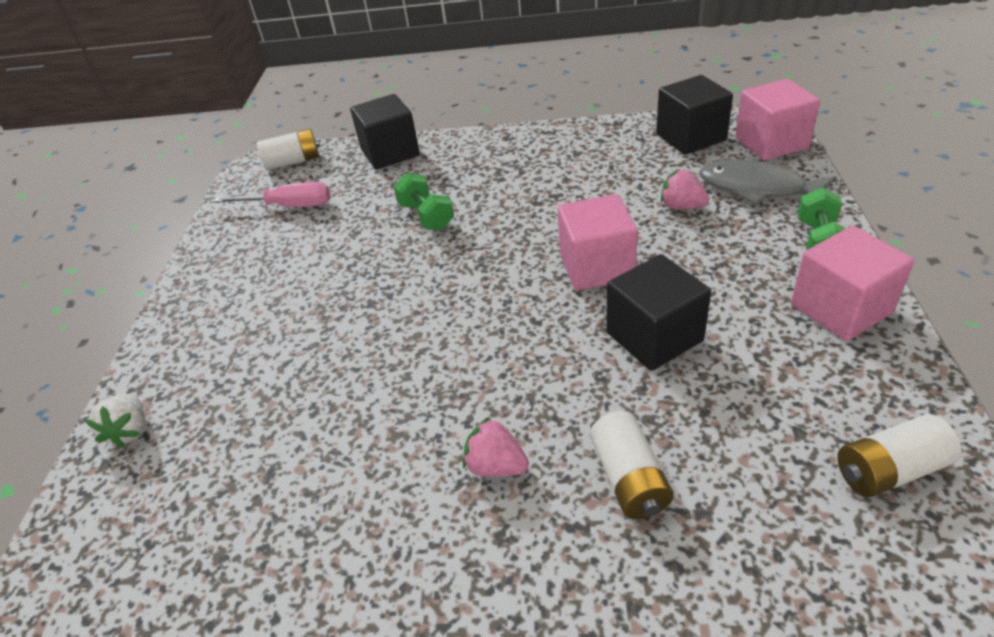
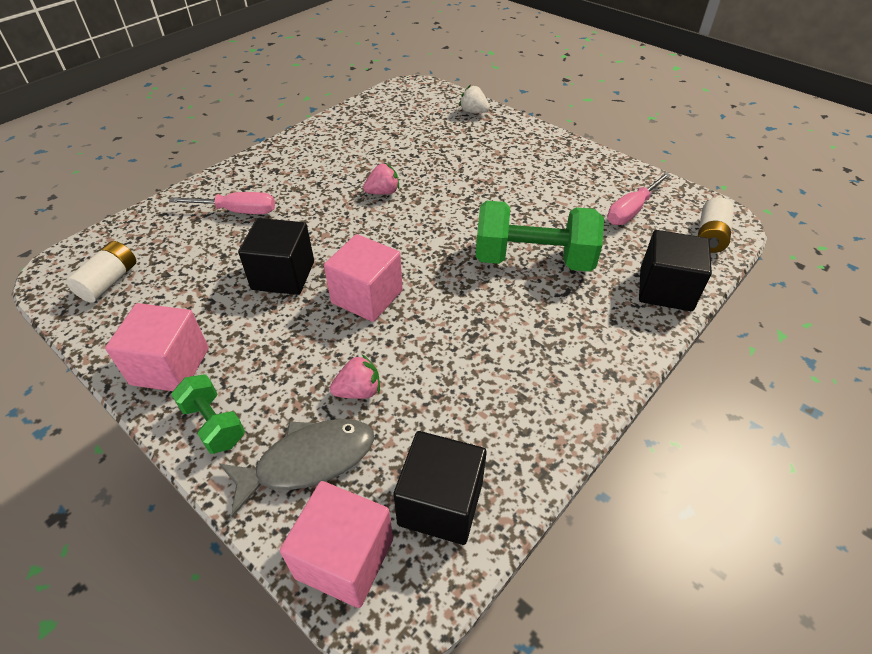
camera: 125 degrees right, 5 degrees up
(426, 216) = (533, 260): green dumbbell -> green dumbbell, size x1.89
(496, 466) = (303, 184): pink strawberry -> pink strawberry (383, 192)
(629, 479) = (238, 211): white battery -> pink screwdriver

